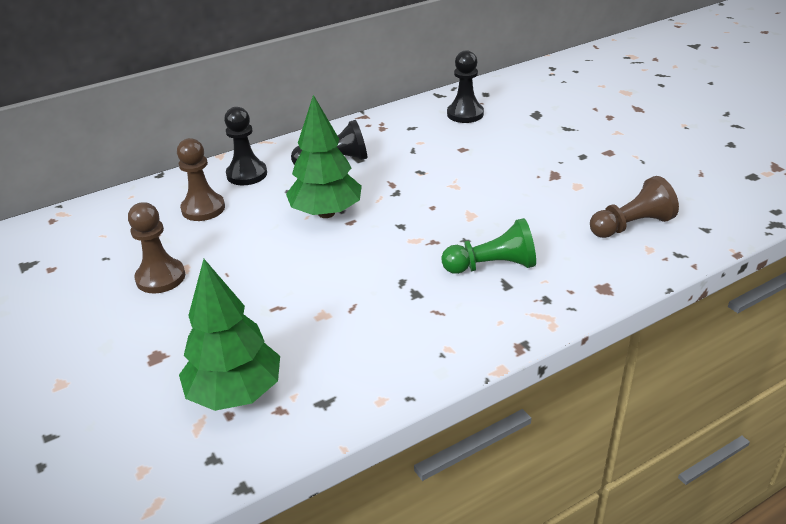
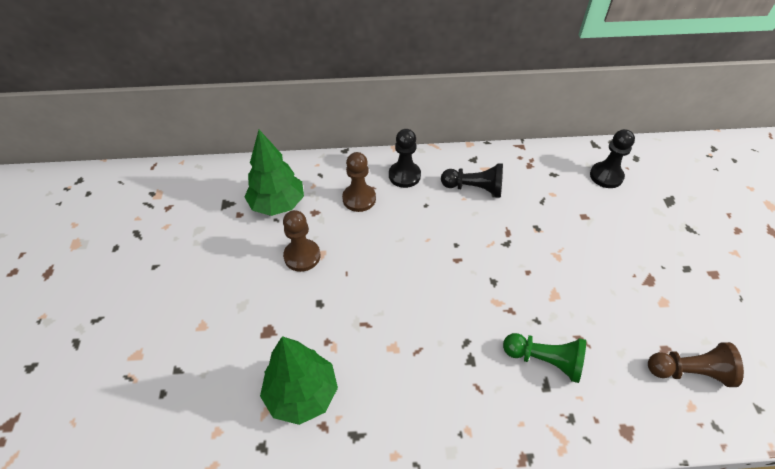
camera: 25 degrees right, 15 degrees up
(326, 213) = (443, 242): green tree -> green tree (277, 204)

